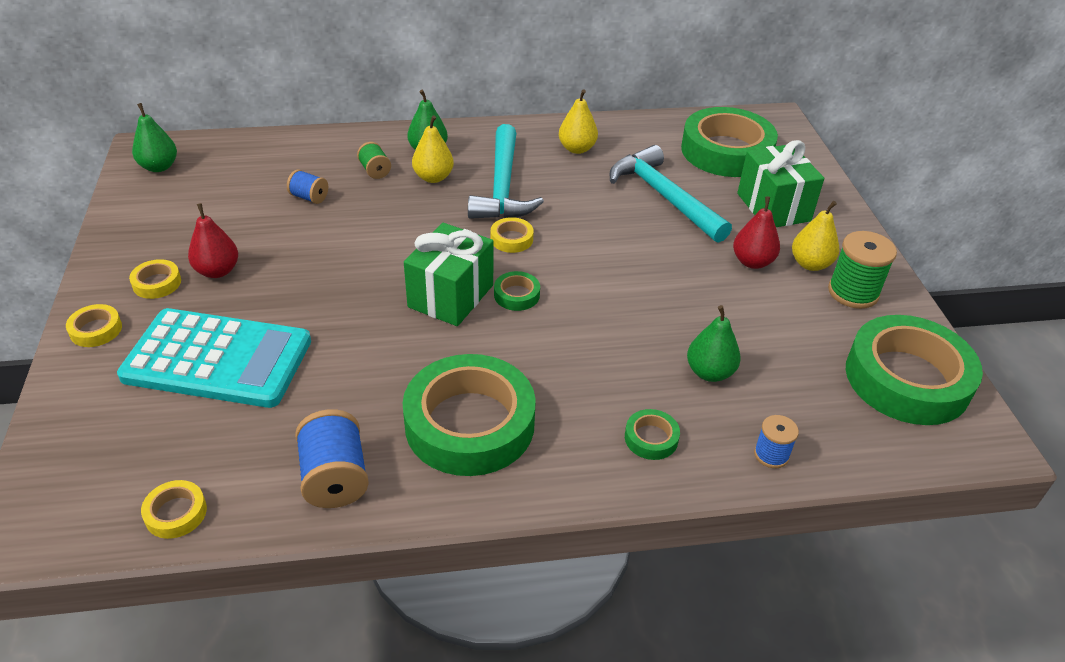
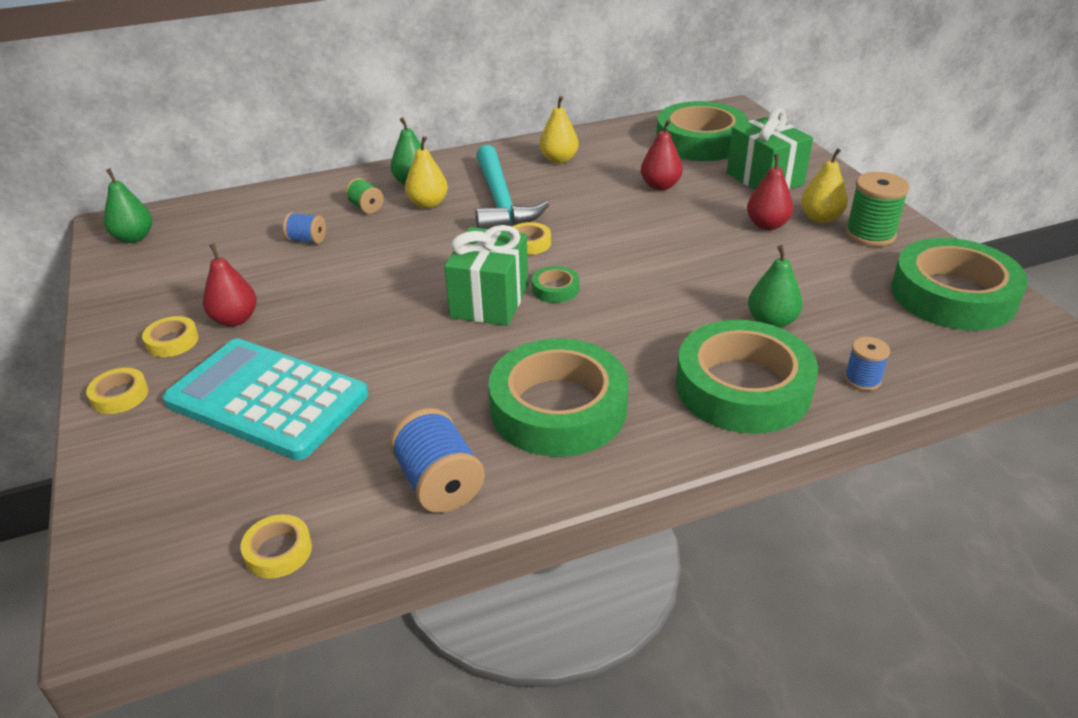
camera: 10 degrees left, 5 degrees down
(218, 359) = (267, 399): turquoise calculator -> turquoise calculator turned 150 degrees counterclockwise
(651, 438) = (743, 387): green tape -> green tape, size x2.43
(664, 197) = (660, 186): turquoise hammer -> red pear

